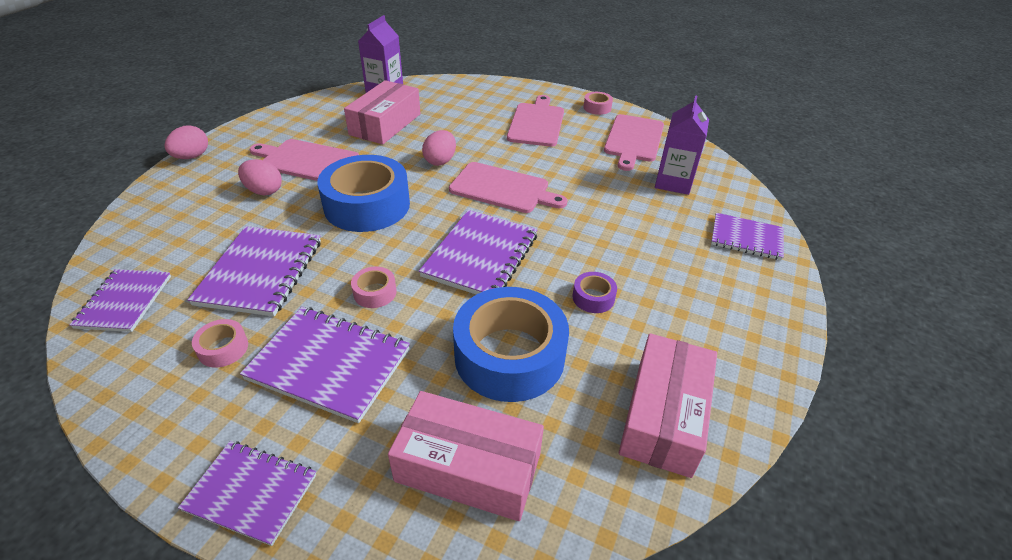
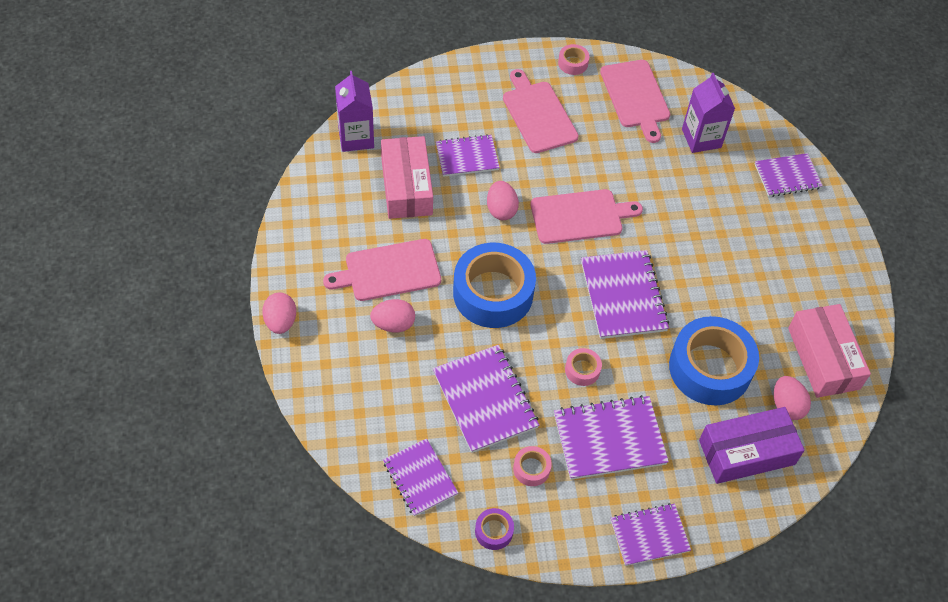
camera: 35 degrees left, 15 degrees up
(451, 125) = (467, 157): none -> purple notebook
(468, 467) = (746, 452): pink box -> purple box
(569, 443) = (787, 406): none -> pink egg
(593, 297) = (725, 291): purple tape -> purple tape (494, 531)

